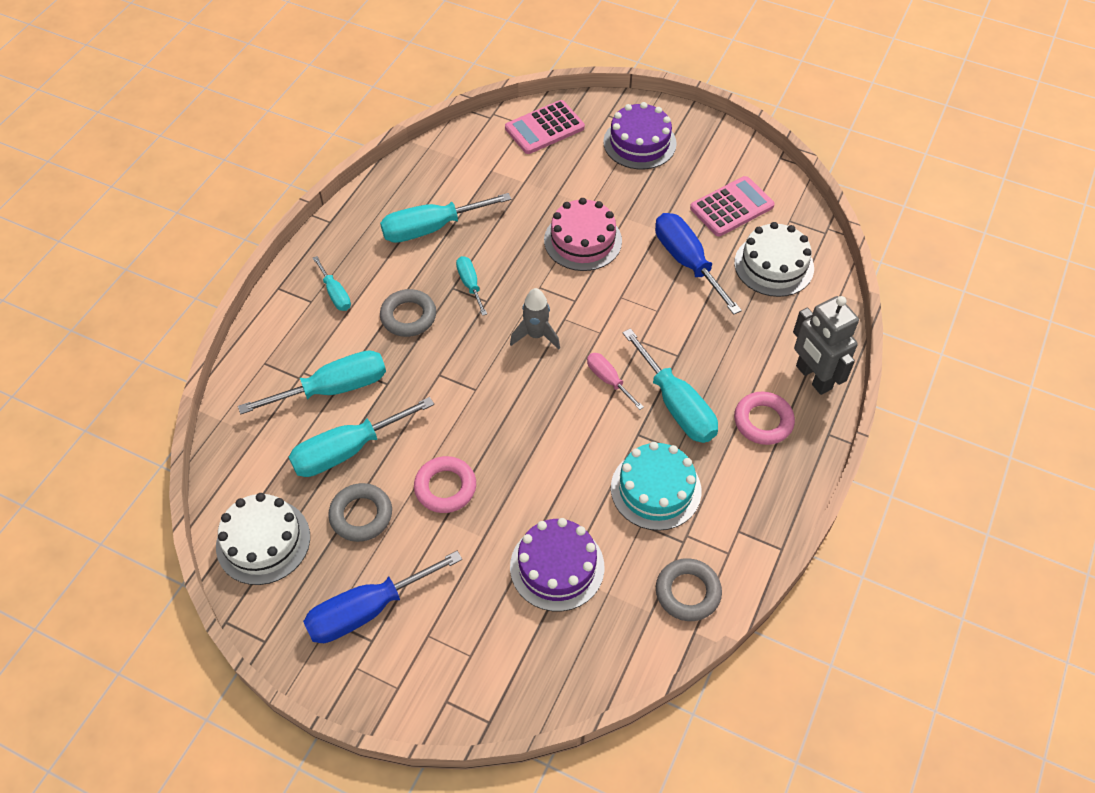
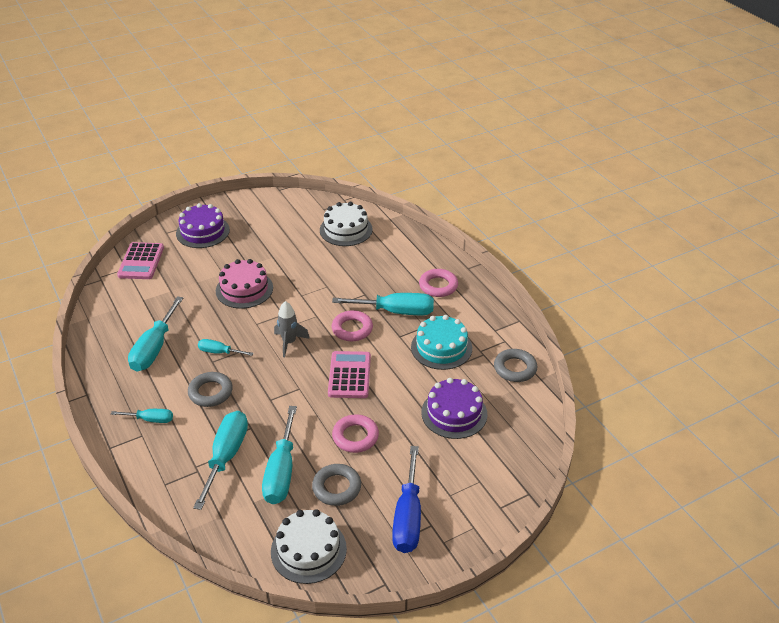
camera: 55 degrees left, 15 degrees down
(608, 380) = (352, 329): pink screwdriver -> pink ring
(687, 262) = (307, 258): blue screwdriver -> none
(731, 207) = (290, 223): pink calculator -> pink calculator (349, 375)
(813, 377) = (429, 255): grey robot -> none

